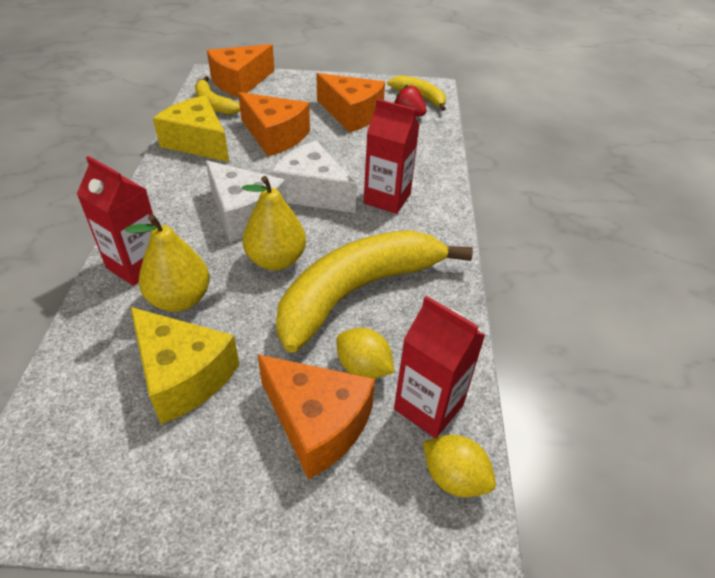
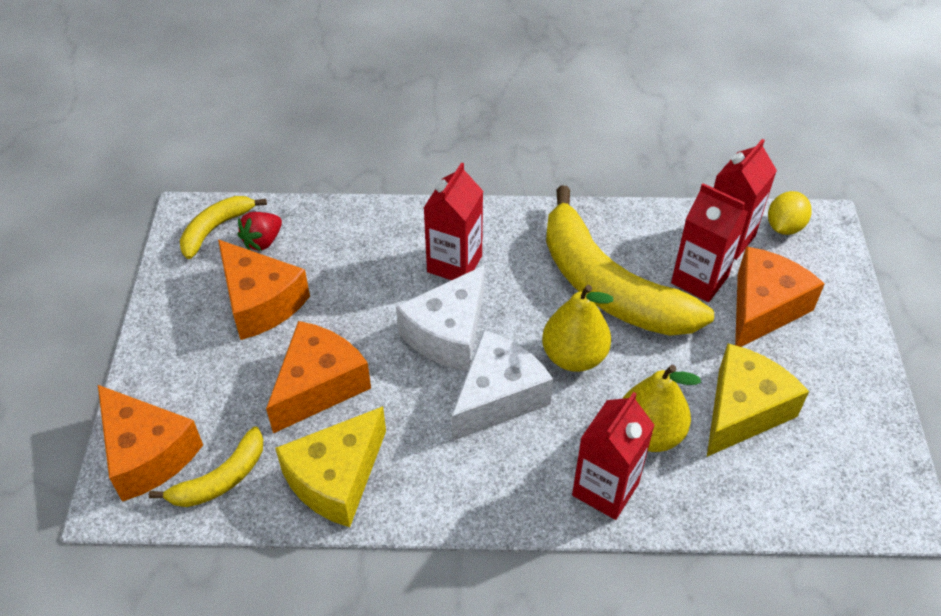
camera: 90 degrees left, 5 degrees up
(352, 114) = (260, 302): orange cheese -> orange cheese turned 105 degrees clockwise
(363, 368) = (699, 280): yellow lemon -> red carton

